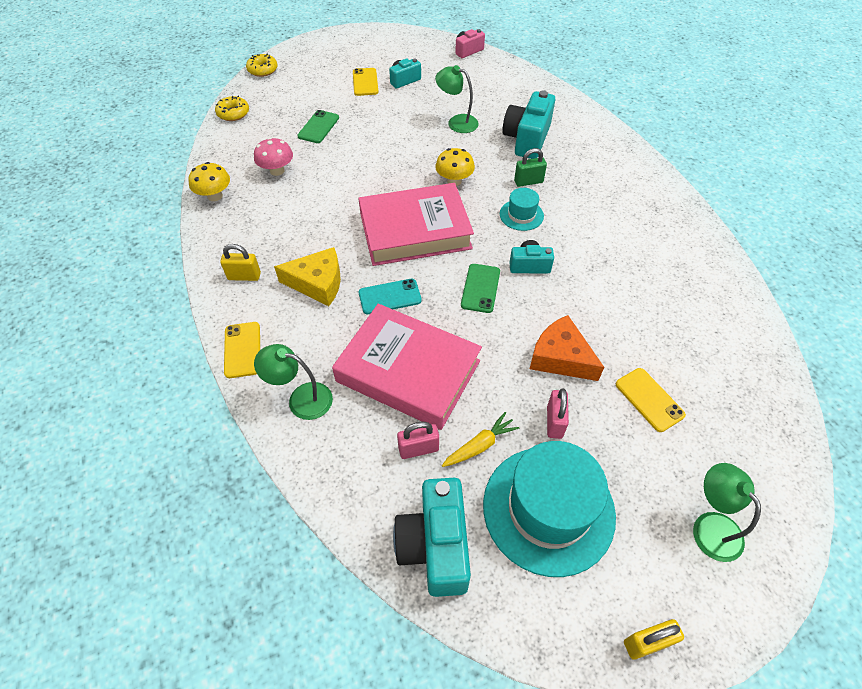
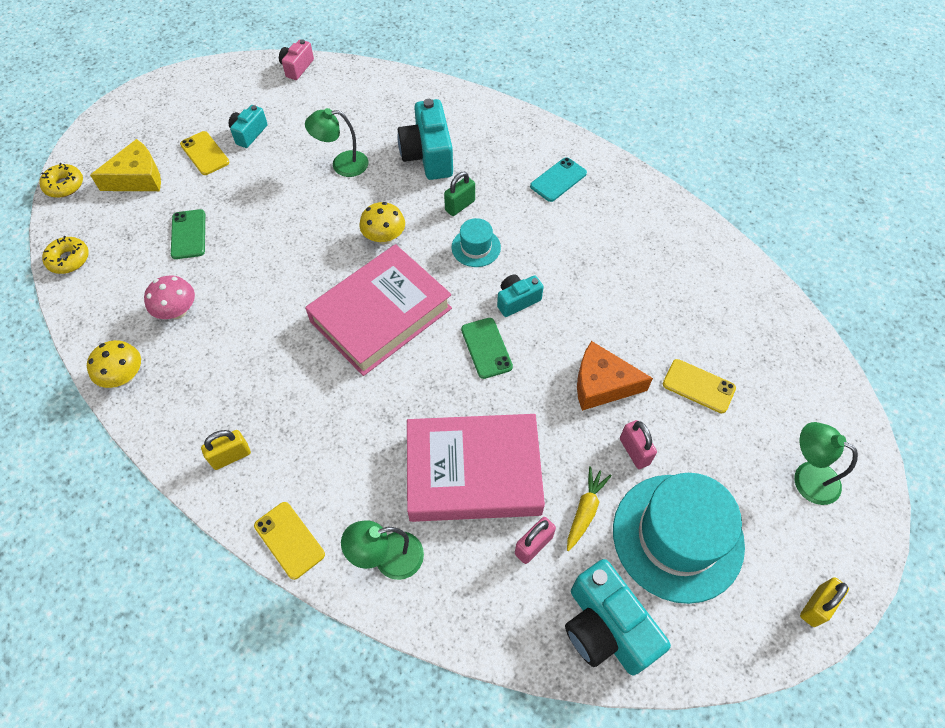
camera: 30 degrees left, 5 degrees up
(317, 283) = (318, 424): yellow cheese -> yellow cheese (137, 178)
(390, 297) = (403, 402): turquoise phone -> turquoise phone (558, 180)

